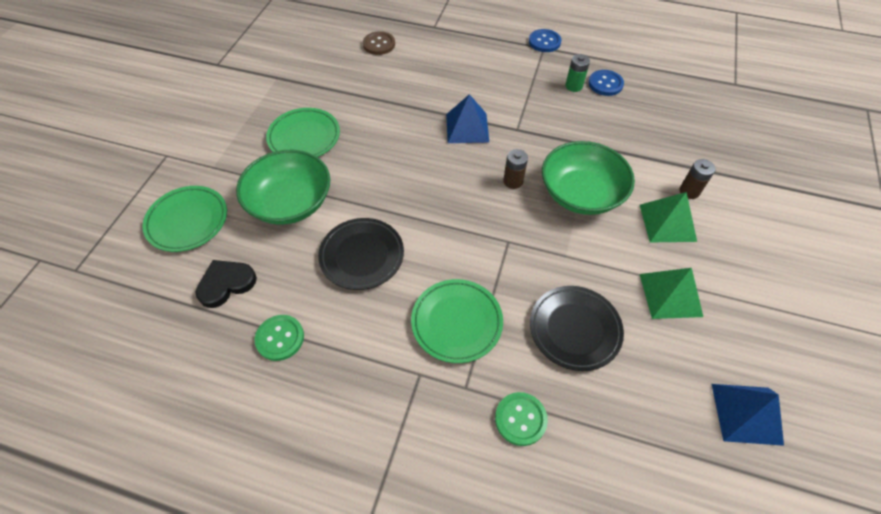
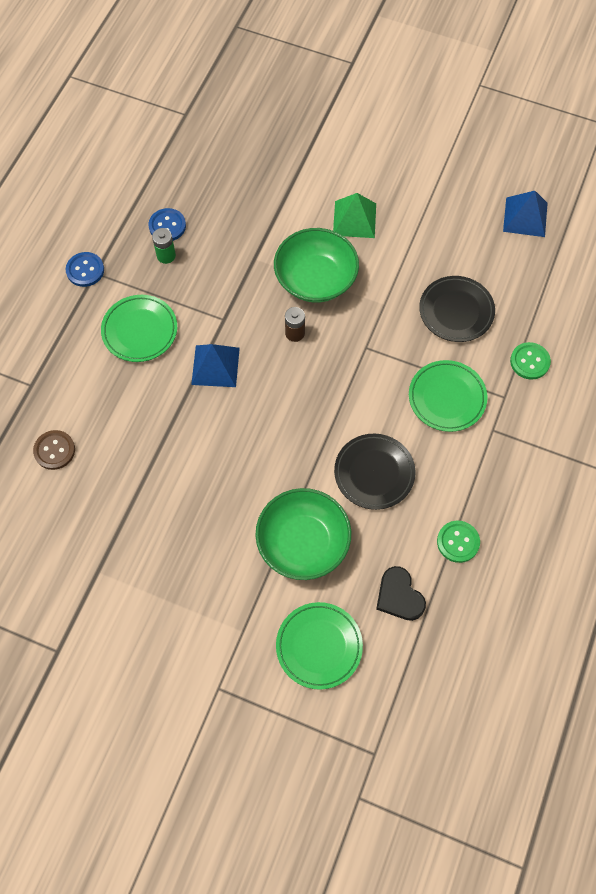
camera: 85 degrees left, 10 degrees up
(304, 137) = (208, 533): green plate -> green plate (140, 330)
(670, 295) = (427, 236): green pyramid -> none
(689, 191) = (321, 193): brown battery -> none

